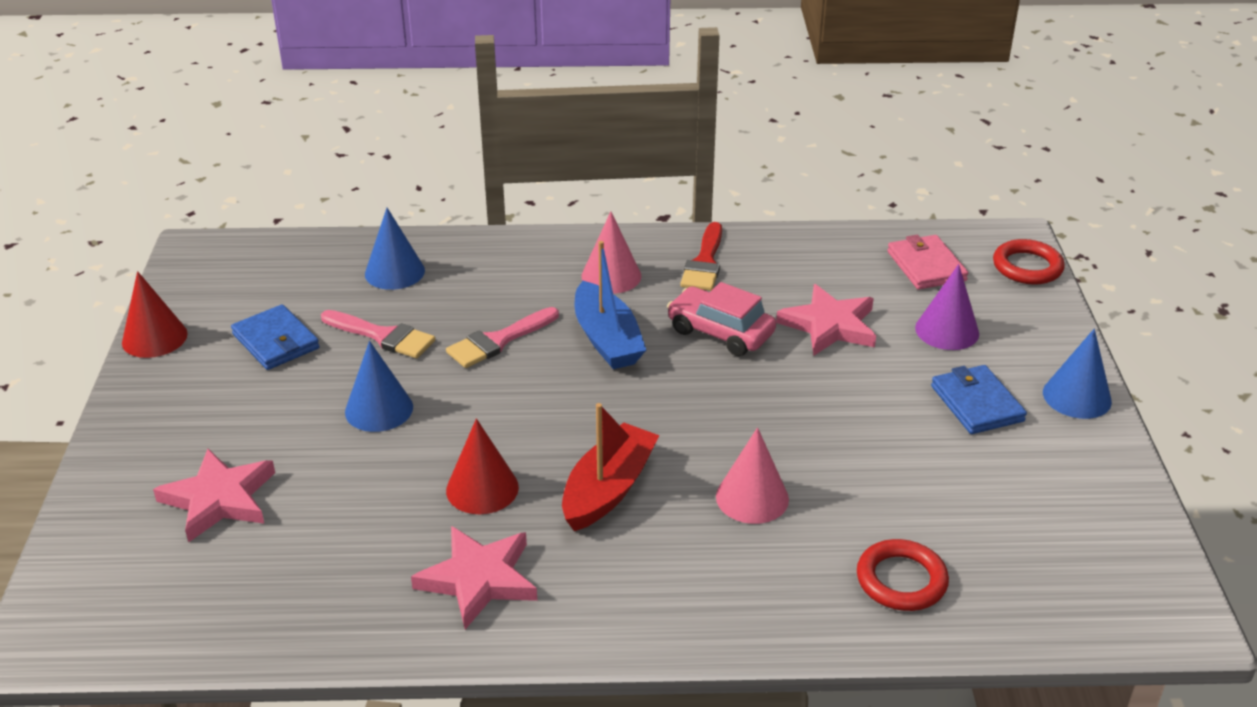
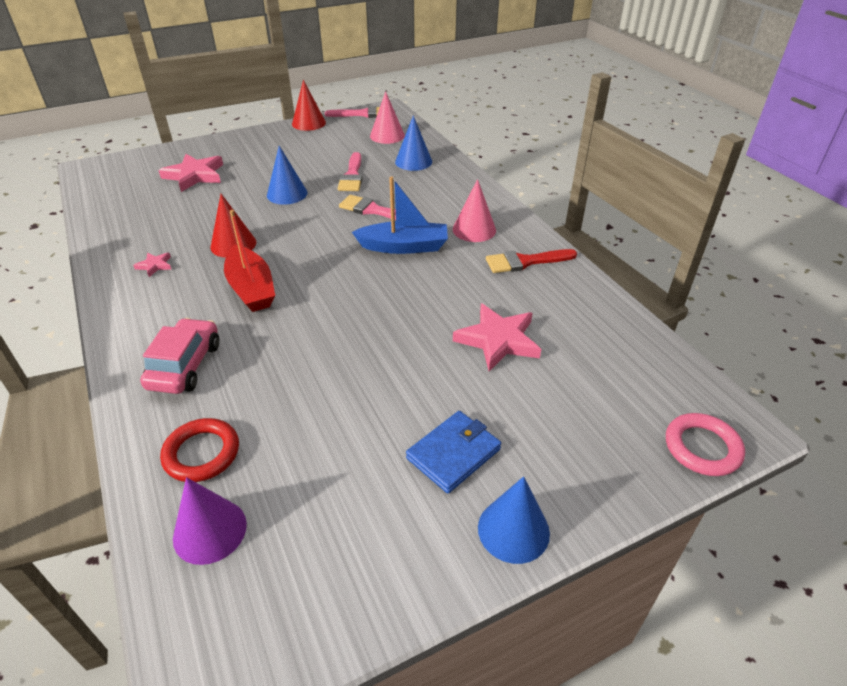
camera: 65 degrees right, 5 degrees up
(185, 276) = (363, 114): none -> pink brush
(276, 341) = (326, 150): blue wallet -> none
(478, 579) = (155, 265): pink star -> pink star, size x0.48
(607, 339) = (404, 246): blue boat -> blue boat turned 135 degrees counterclockwise
(608, 489) = (251, 288): red boat -> red boat turned 60 degrees clockwise
(720, 332) = (447, 290): pink car -> pink car (185, 365)
(752, 498) = (268, 351): pink cone -> pink cone (387, 135)
(926, 266) = (633, 376): pink wallet -> none
(947, 330) = (547, 411): purple cone -> purple cone (210, 531)
(1027, 267) = (702, 448): red ring -> pink ring

